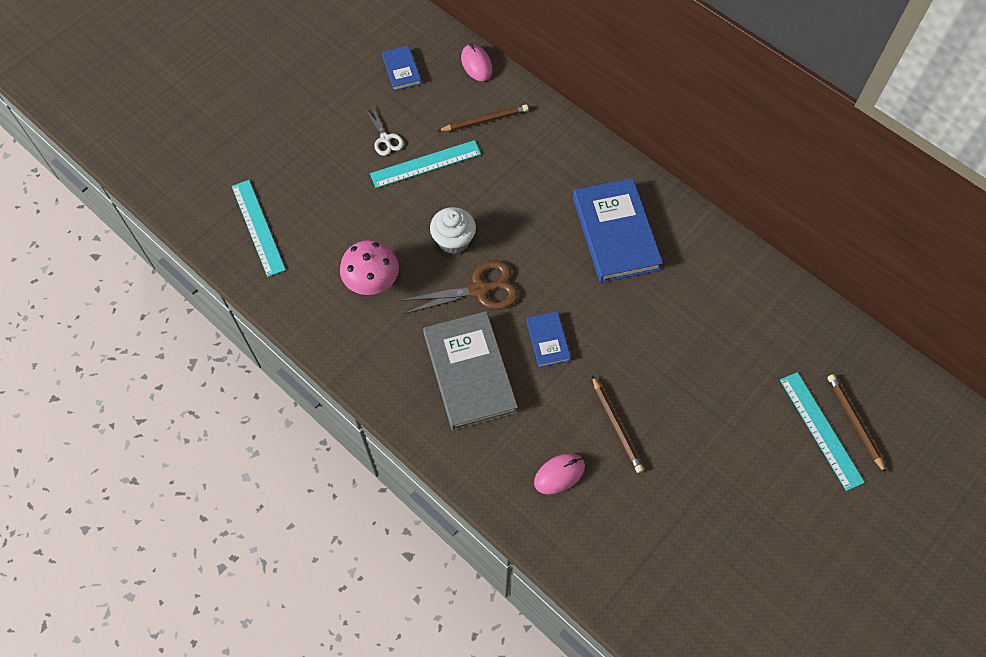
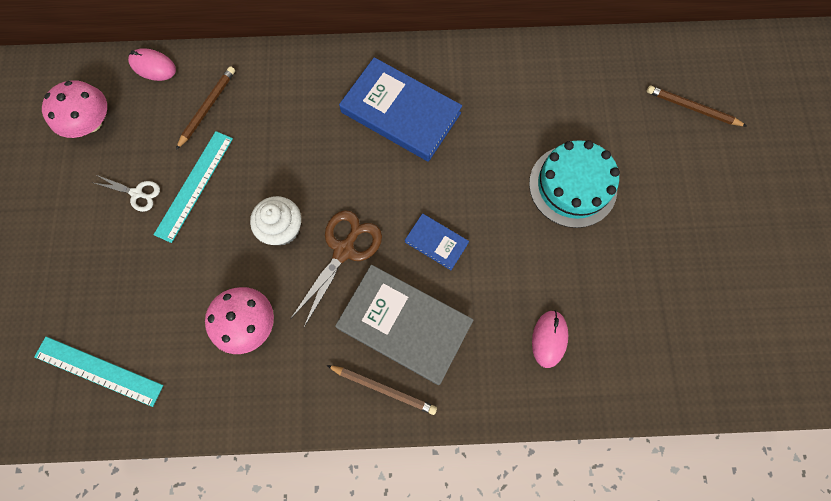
camera: 45 degrees left, 10 degrees up
(401, 70) = (91, 122): blue book -> pink mushroom
(616, 426) = (550, 261): brown pencil -> brown pencil (384, 389)
(691, 392) = (572, 186): none -> turquoise cake
(820, 430) = (678, 134): turquoise ruler -> none

